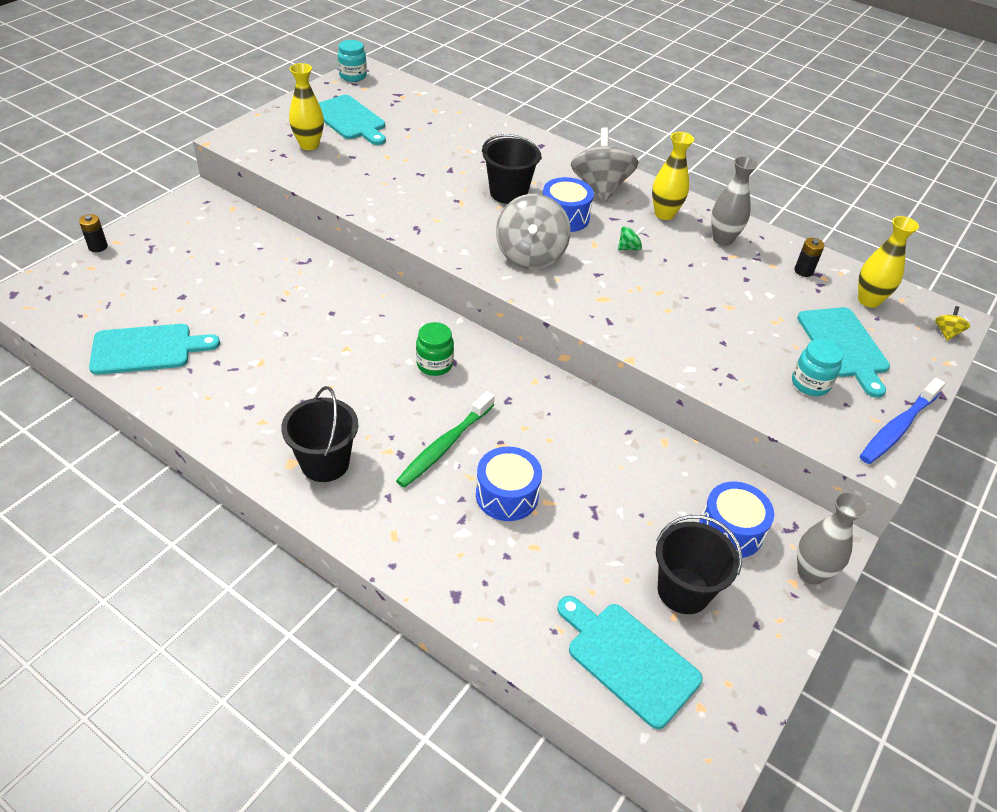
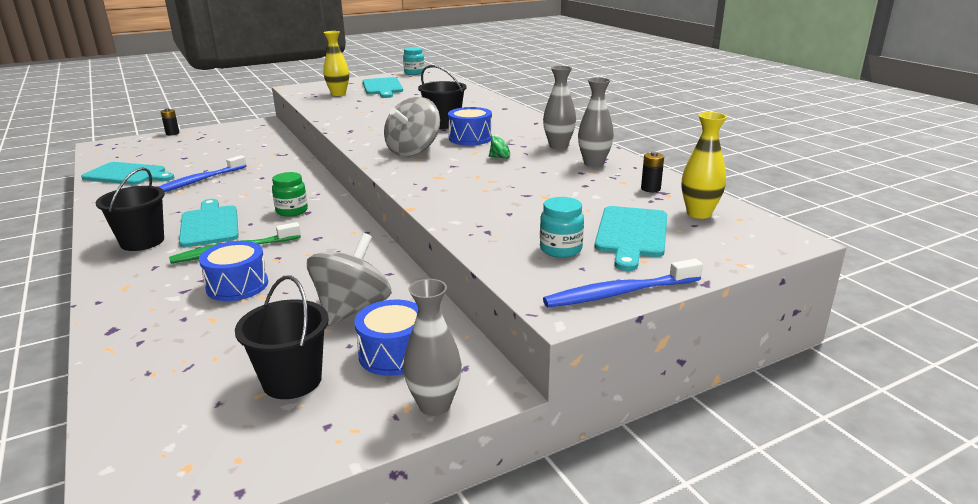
camera: 30 degrees right, 20 degrees down
(260, 339) = (198, 181): none -> blue toothbrush
(600, 188) = (522, 129): grey spinning top -> grey spinning top (352, 309)
(628, 660) = (176, 411): turquoise cutting board -> turquoise cutting board (209, 225)
(664, 214) = (558, 146): yellow vase -> grey vase
(946, 332) = (767, 245): yellow spinning top -> none

